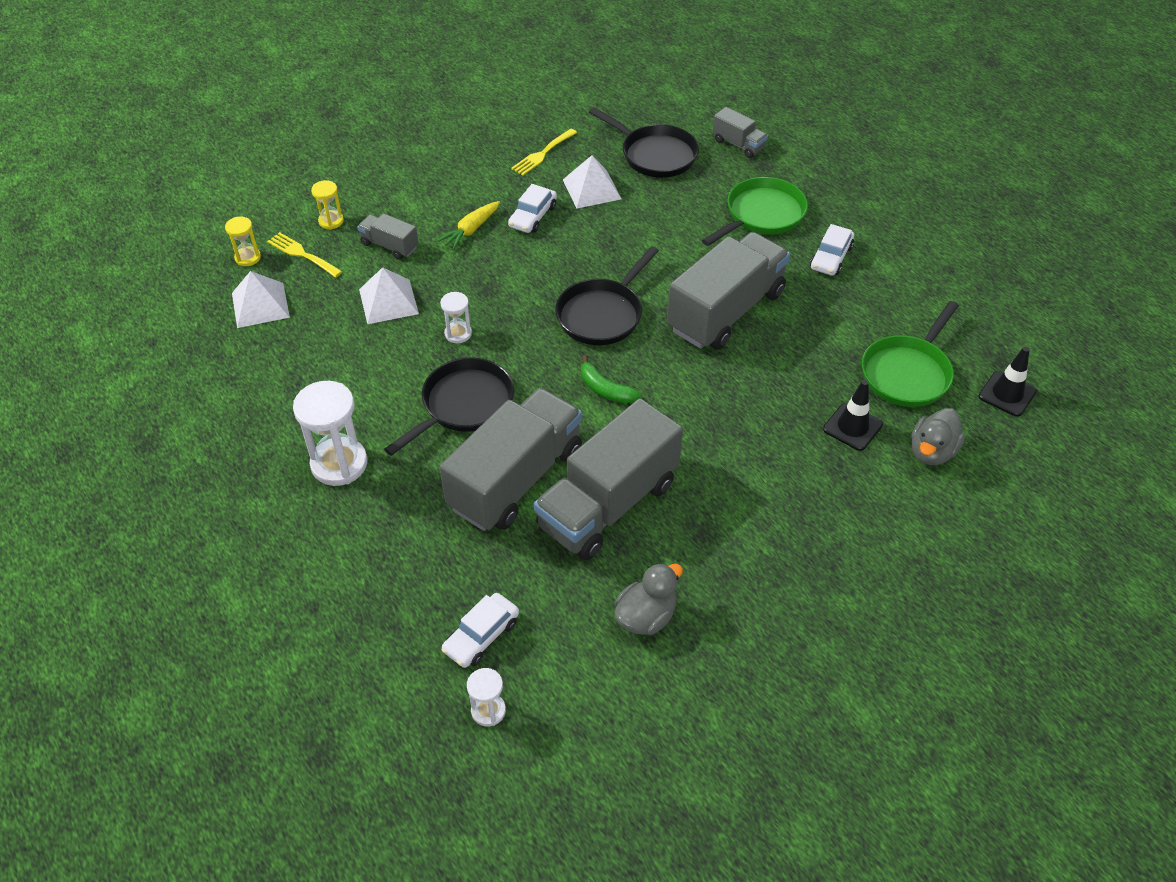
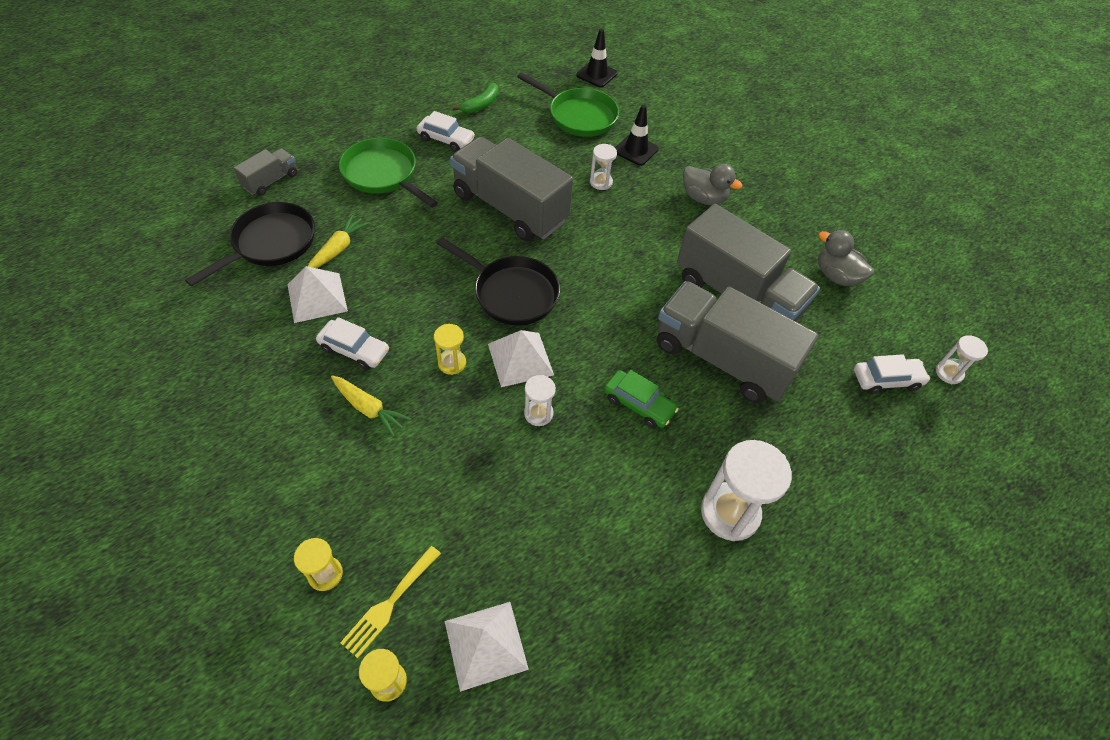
camera: 95 degrees left, 5 degrees up
(388, 301) = (485, 487): white pyramid -> white pyramid (520, 359)
(389, 246) = (386, 495): grey truck -> none
(463, 405) = (638, 404): black pan -> green car
(481, 636) = (886, 380): white car -> white car turned 45 degrees counterclockwise
(516, 276) = (452, 363): none -> yellow hourglass
(542, 154) = (241, 341): yellow fork -> none
(605, 389) = (609, 293): green banana -> green banana (481, 104)
(652, 195) = (338, 249): none -> yellow carrot
(783, 390) = (601, 182): none -> white hourglass
(931, 452) = (654, 116): grey duck -> grey duck (703, 198)

